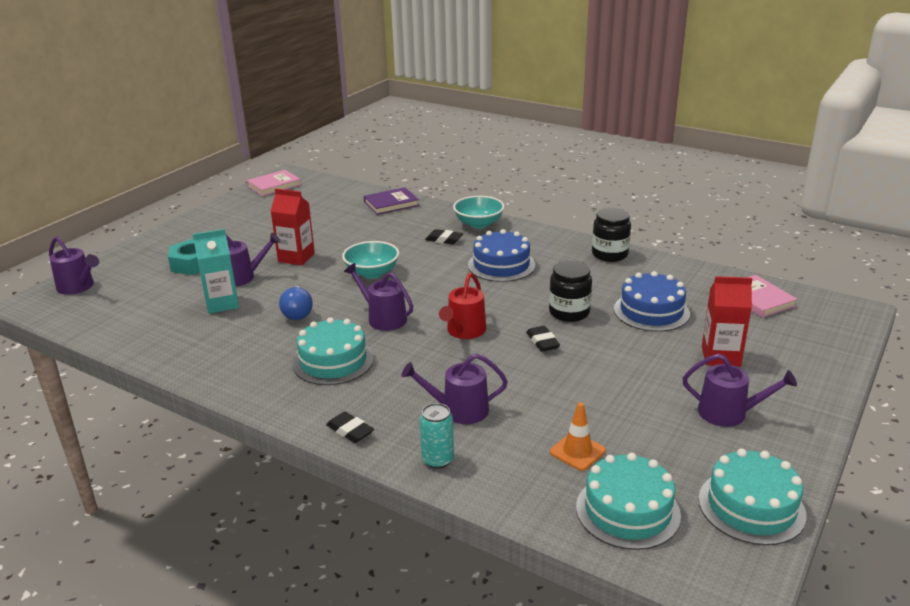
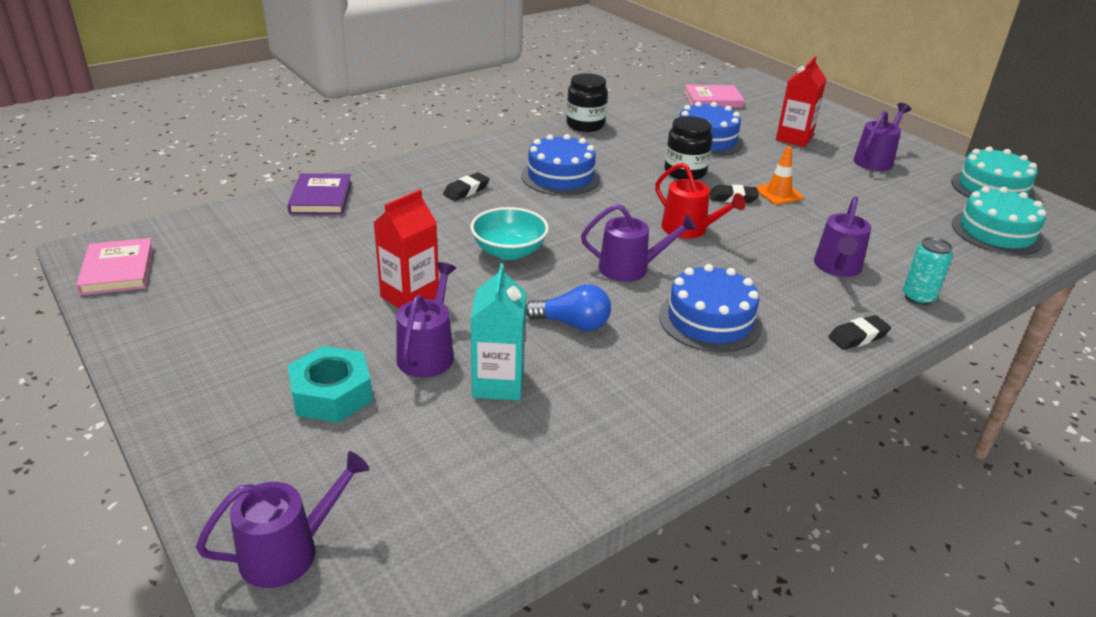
camera: 70 degrees left, 5 degrees up
(333, 361) = (710, 320): turquoise cake -> blue cake
(383, 318) = (630, 268): purple watering can -> purple watering can turned 150 degrees counterclockwise
(478, 224) = (446, 163): turquoise bowl -> none
(577, 451) = (915, 230): orange traffic cone -> orange traffic cone (778, 193)

